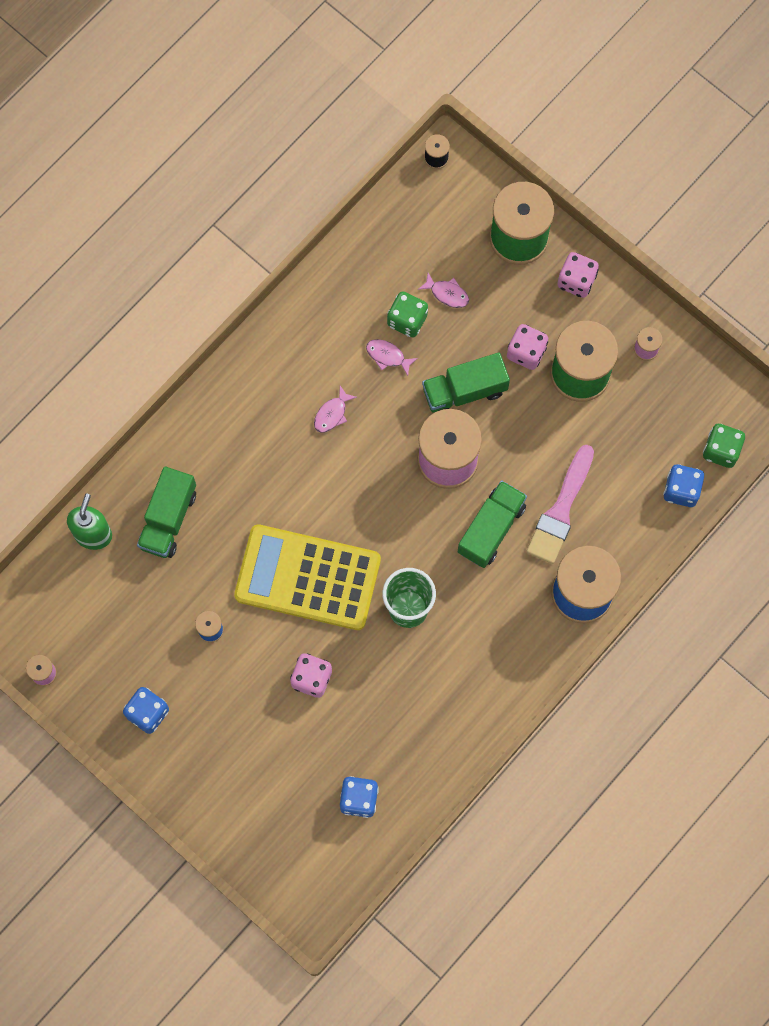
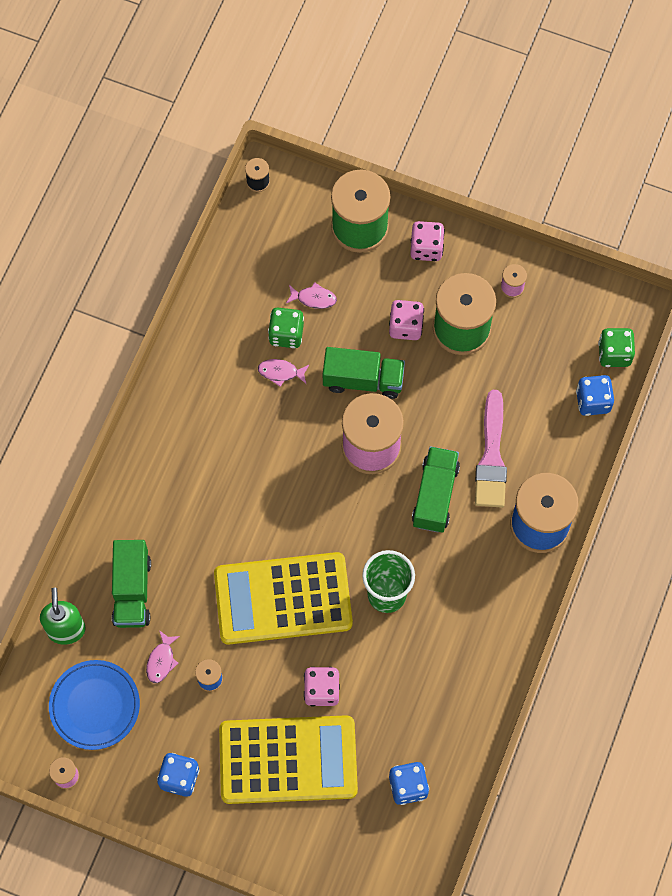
camera: 20 degrees left, 5 degrees down
(94, 616) = (95, 706): none -> blue plate
(255, 733) = (288, 760): none -> yellow calculator
(332, 414) = (249, 442): pink fish -> pink fish (161, 661)
(464, 391) = (363, 380): green truck -> green truck turned 135 degrees counterclockwise

